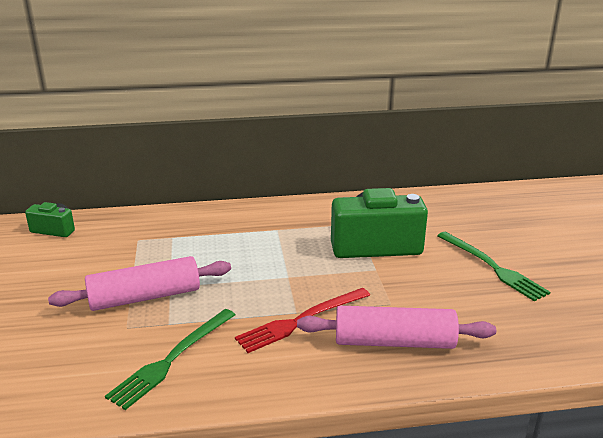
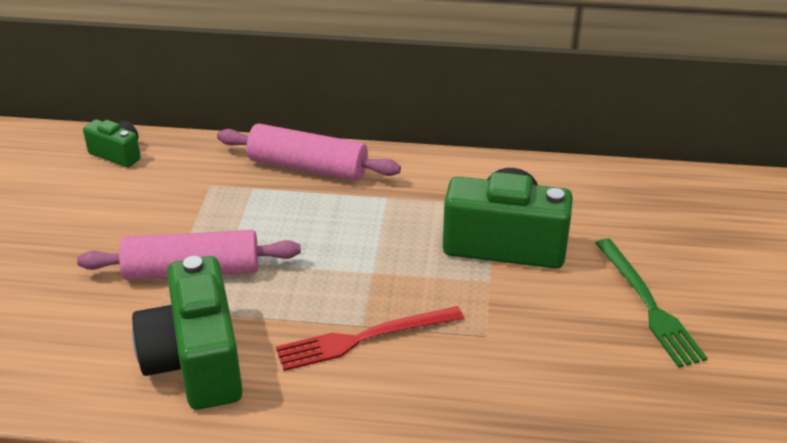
camera: 15 degrees right, 10 degrees up
(172, 359) = (196, 361): green fork -> green camera
(394, 342) = (465, 390): pink rolling pin -> pink rolling pin (308, 167)

